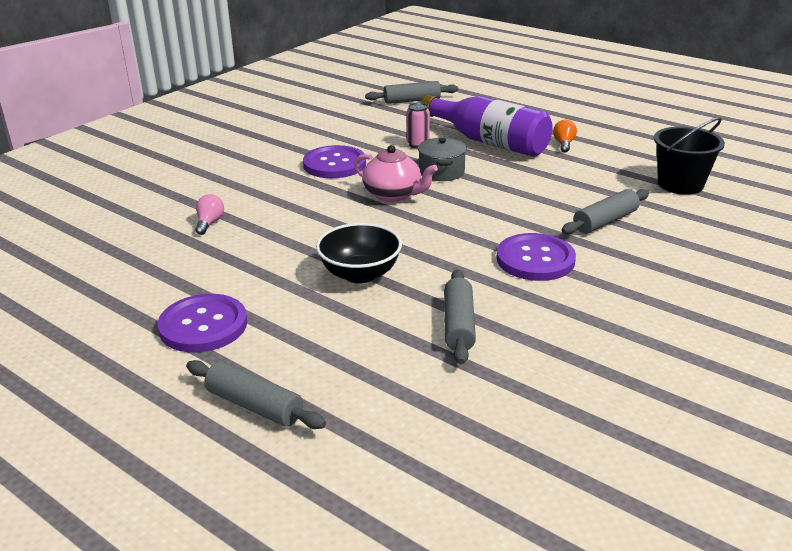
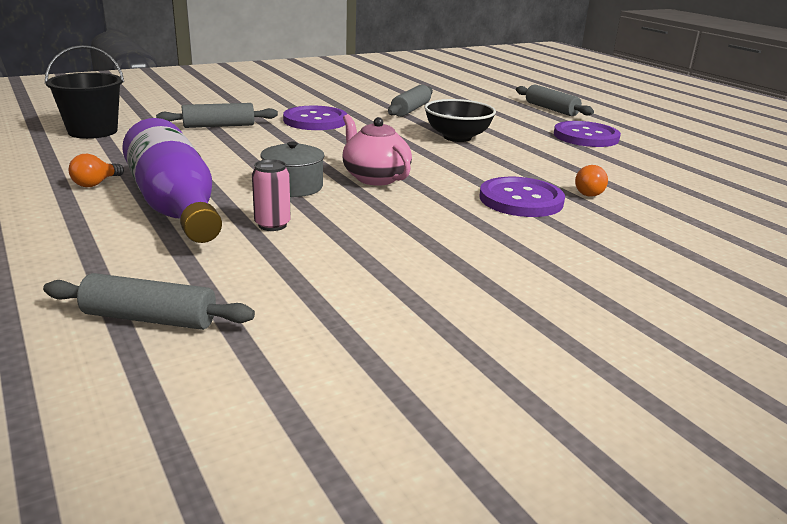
camera: 160 degrees left, 5 degrees down
(209, 223) = (590, 193): pink light bulb -> orange light bulb
(334, 164) = (415, 223): purple button -> purple button (521, 200)

